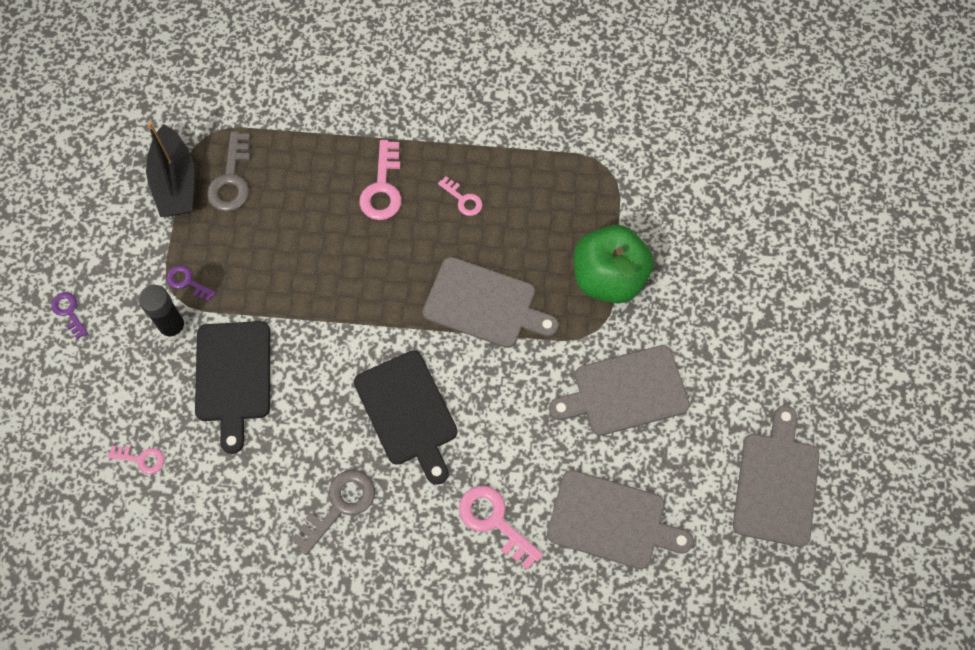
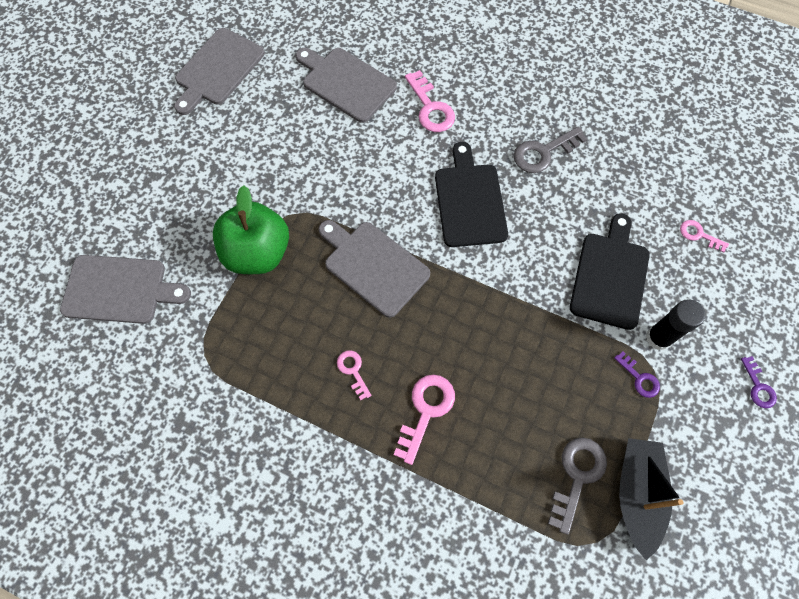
camera: 160 degrees left, 0 degrees up
(625, 392) = (291, 161): grey cutting board -> grey cutting board (119, 290)

